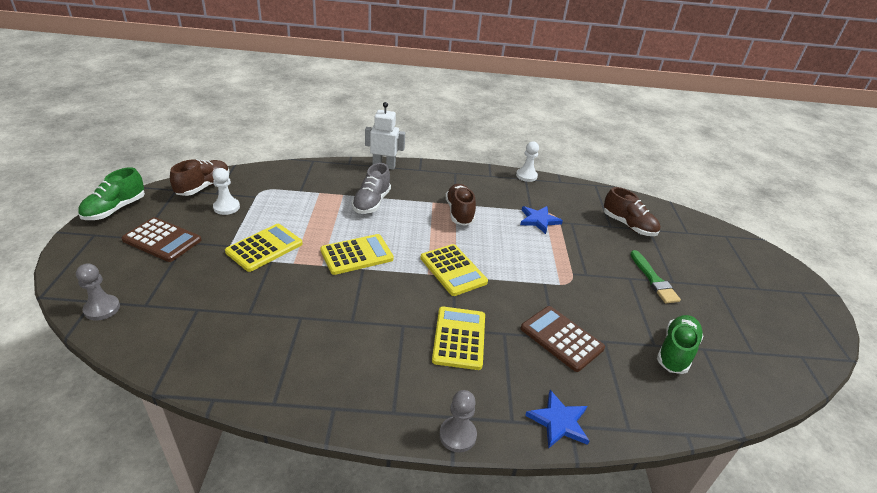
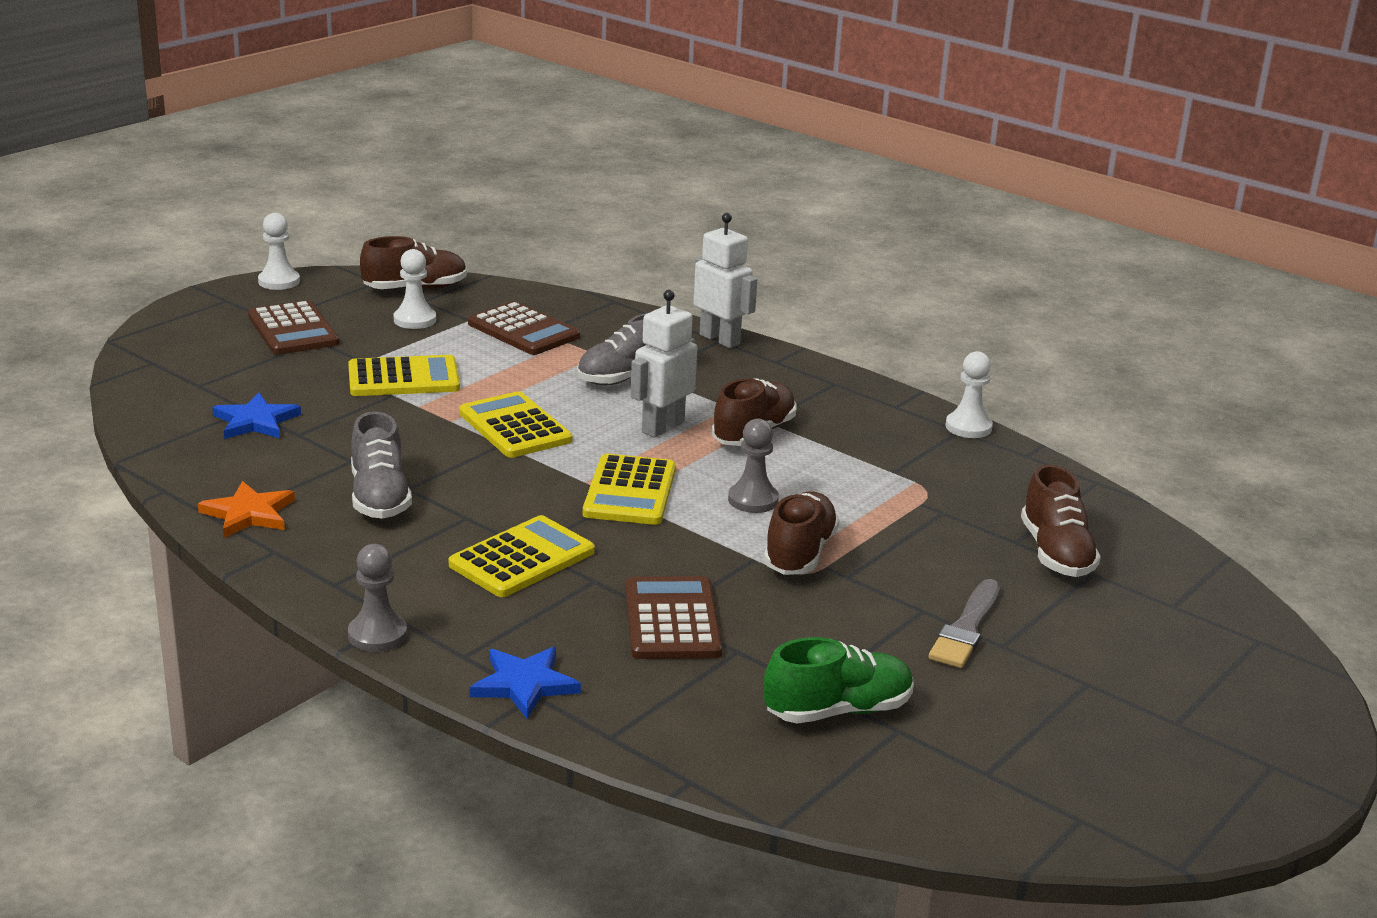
camera: 40 degrees right, 10 degrees down
(102, 308) = (153, 372): grey pawn -> grey pawn (753, 500)
(115, 209) = (279, 281): green shoe -> white pawn
(287, 388) = (249, 514): none -> orange star
(291, 193) = (523, 330): none -> brown calculator
(345, 336) = (380, 498): none -> grey shoe
(357, 255) = (515, 427): yellow calculator -> yellow calculator turned 135 degrees counterclockwise
(420, 225) = (662, 427): none -> white robot
(539, 220) = (883, 488): blue star -> blue star (256, 421)
(556, 271) = (799, 553): none -> brown shoe
(653, 279) = (966, 628): green brush -> grey brush

